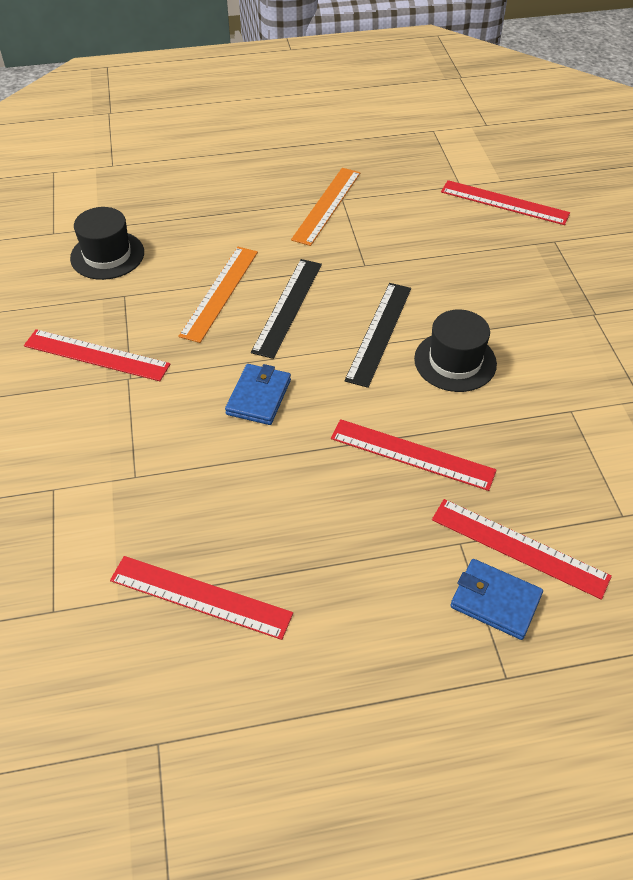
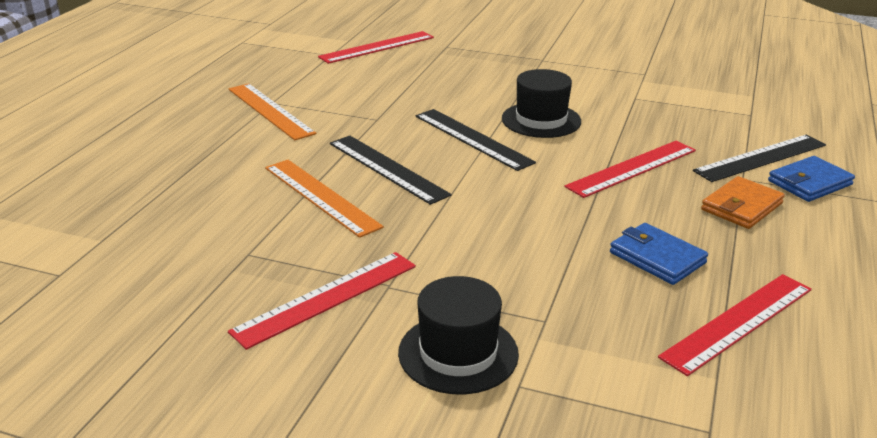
camera: 60 degrees left, 20 degrees down
(107, 255) = (161, 247): black hat -> black hat (458, 353)
(259, 397) = (496, 217): blue wallet -> blue wallet (657, 258)
(400, 555) = (741, 206): none -> orange wallet
(519, 547) = (760, 158): red ruler -> black ruler

